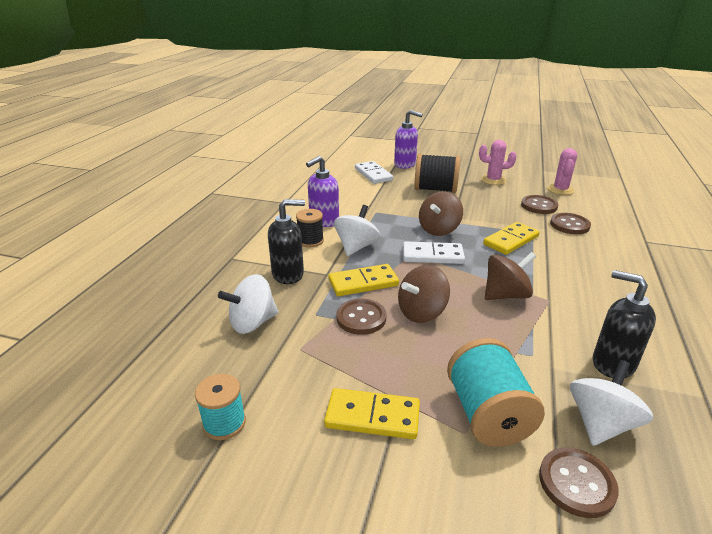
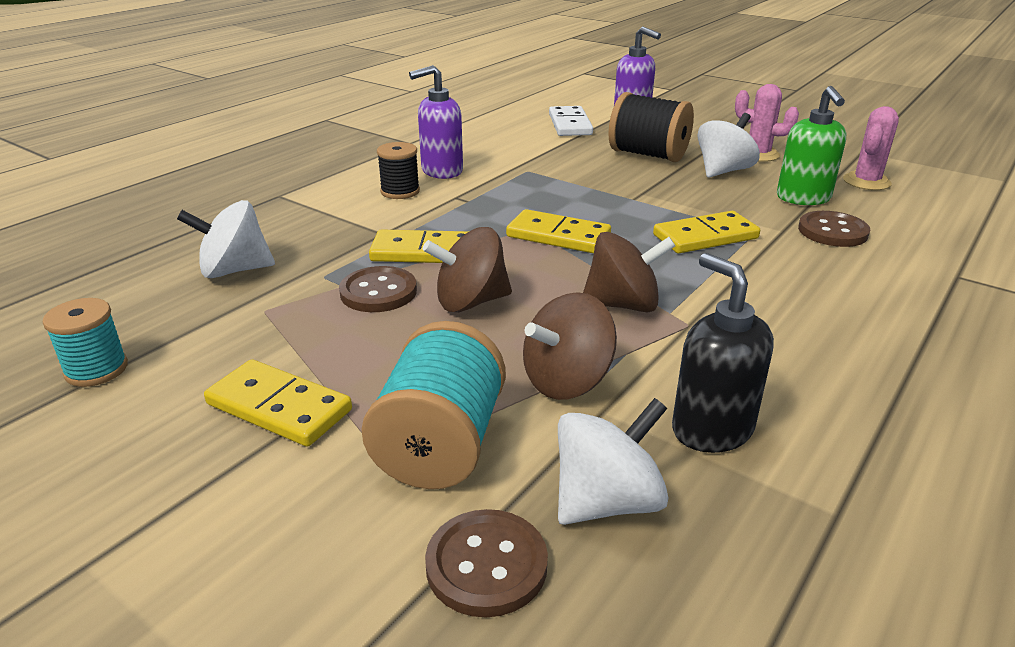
camera: 20 degrees right, 0 degrees up
(288, 274) = (332, 225): black soap dispenser -> none
(356, 247) = (456, 208): white spinning top -> white spinning top (723, 171)
(432, 255) = (558, 236): white domino -> yellow domino
(439, 230) = (601, 206): brown spinning top -> brown spinning top (567, 381)
(539, 206) = (803, 198): brown button -> green soap dispenser

